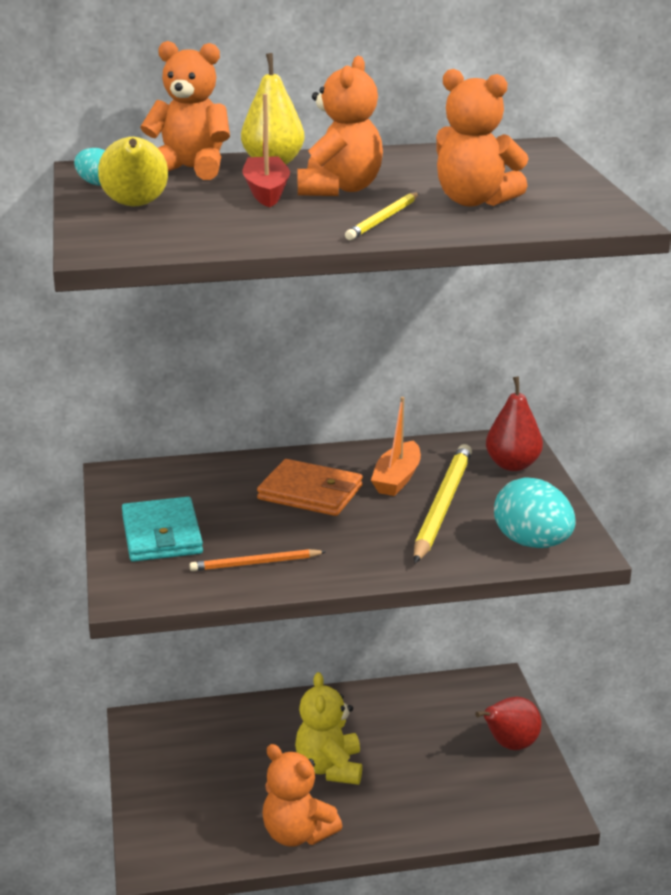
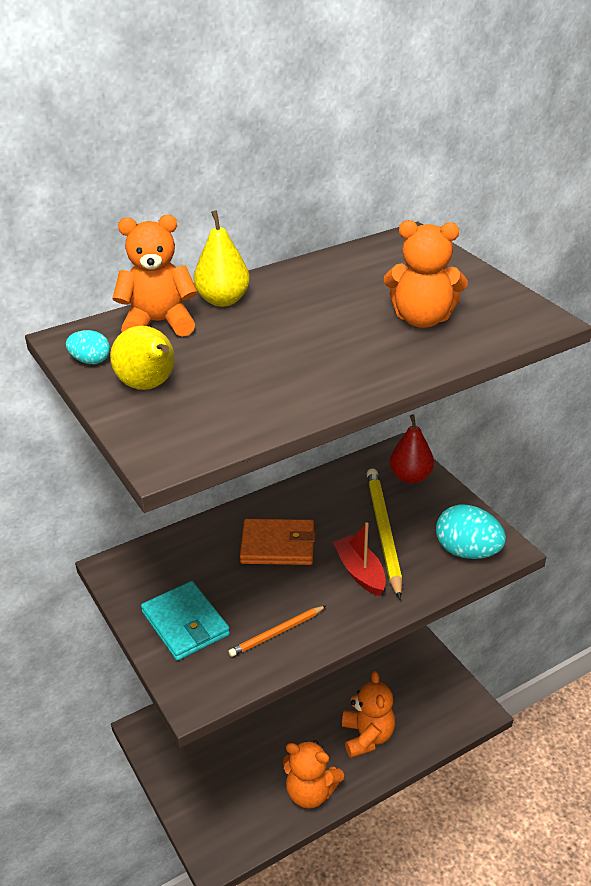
camera: 20 degrees left, 10 degrees up
(266, 192) = (247, 341): red boat -> red boat (360, 572)
(329, 768) = (306, 724): yellow teddy bear -> none
(340, 189) = (305, 325): orange teddy bear -> orange teddy bear (367, 736)
(383, 219) = (370, 359): yellow pencil -> none
(397, 479) = (335, 513): orange boat -> none
(509, 745) = (421, 664): red pear -> none

